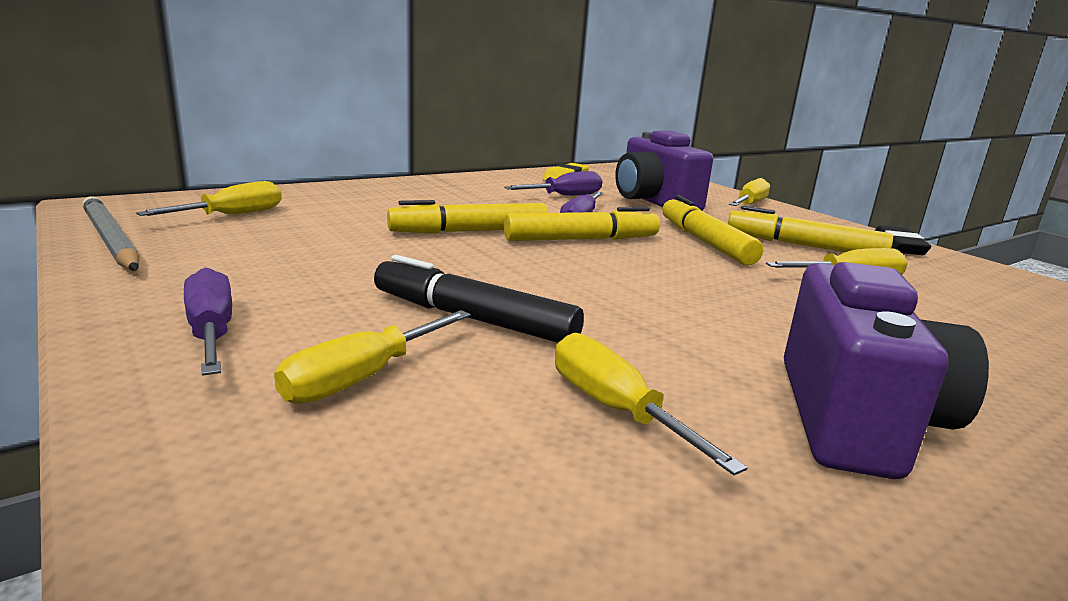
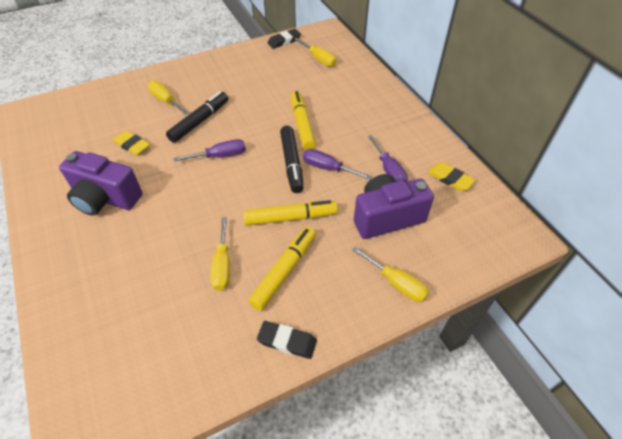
camera: 100 degrees right, 30 degrees up
(111, 239) = (284, 41): grey pencil -> black eraser
(211, 332) = (201, 73): purple screwdriver -> purple screwdriver (220, 156)
(581, 239) = (292, 163): yellow marker -> black marker
(615, 409) = (132, 145): yellow screwdriver -> yellow eraser

